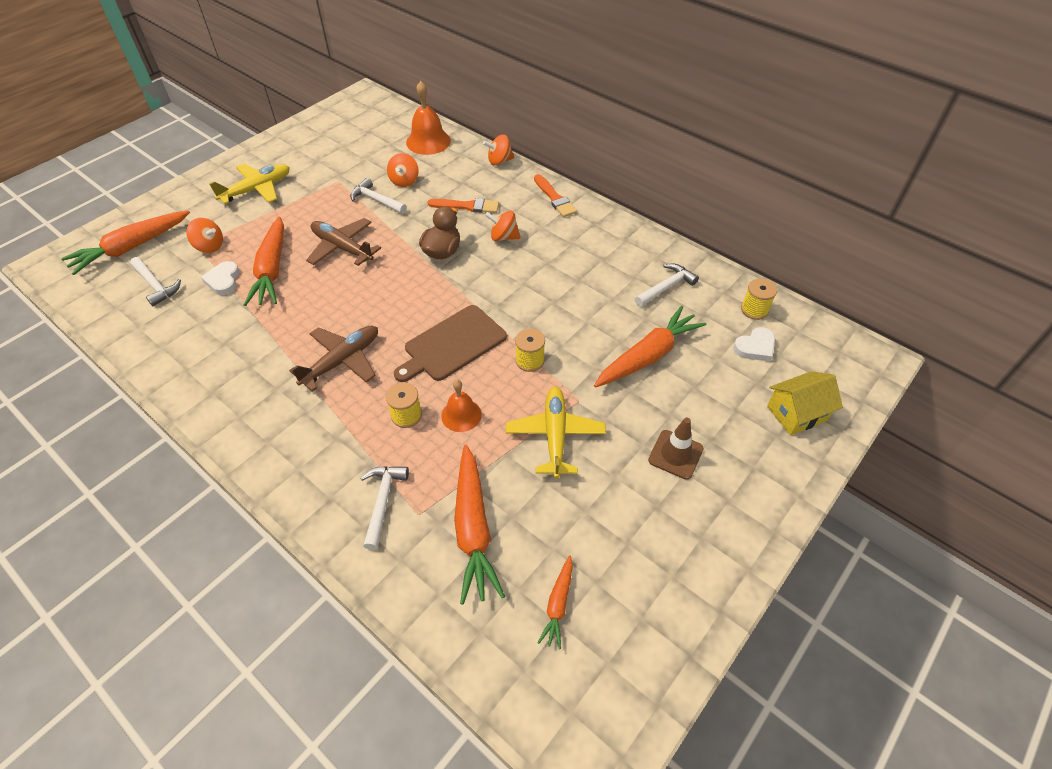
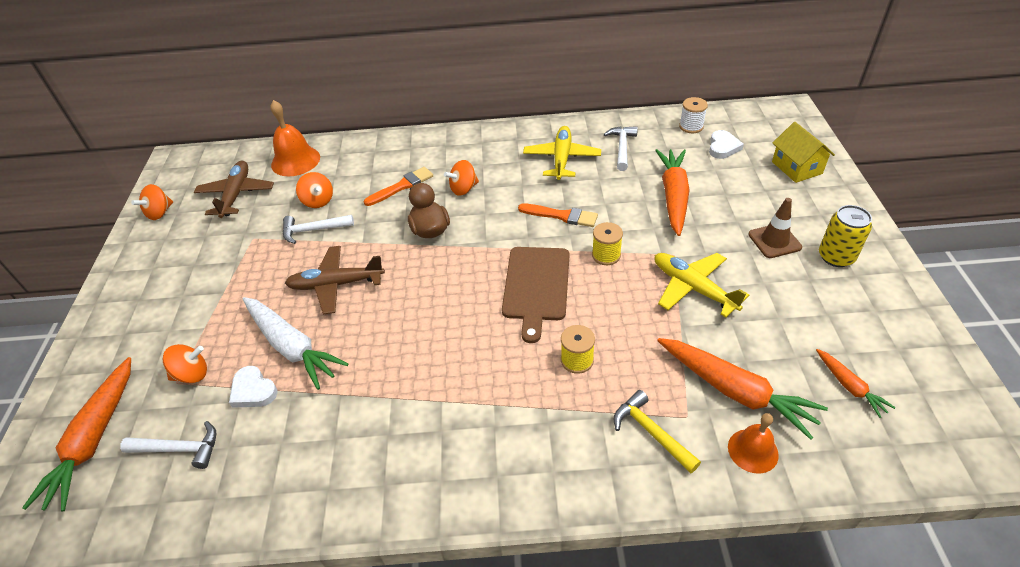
camera: 40 degrees left, 5 degrees down
(257, 189) = (173, 296): yellow plane -> yellow plane (561, 159)
(272, 269) = (292, 347): orange carrot -> white carrot
(342, 361) = (467, 365): brown plane -> brown plane (236, 194)
(382, 502) = (651, 432): white hammer -> yellow hammer
(461, 415) = (614, 327): orange bell -> orange bell (753, 450)
(499, 161) = (380, 140): orange spinning top -> orange spinning top (159, 213)
(555, 198) = (463, 140): orange brush -> orange brush (561, 216)
(708, 509) = (836, 257): none -> yellow can
(754, 310) = (691, 126): yellow spool -> white spool
(796, 413) = (796, 168): yellow house -> yellow house turned 45 degrees counterclockwise

